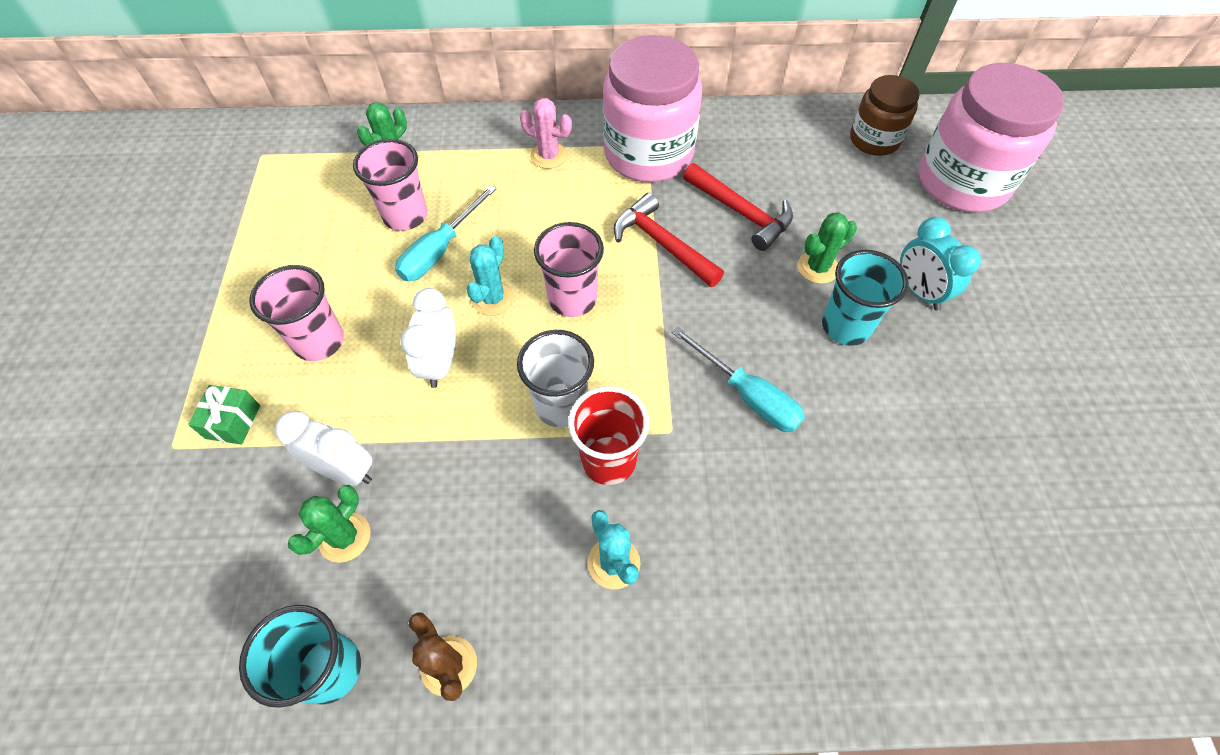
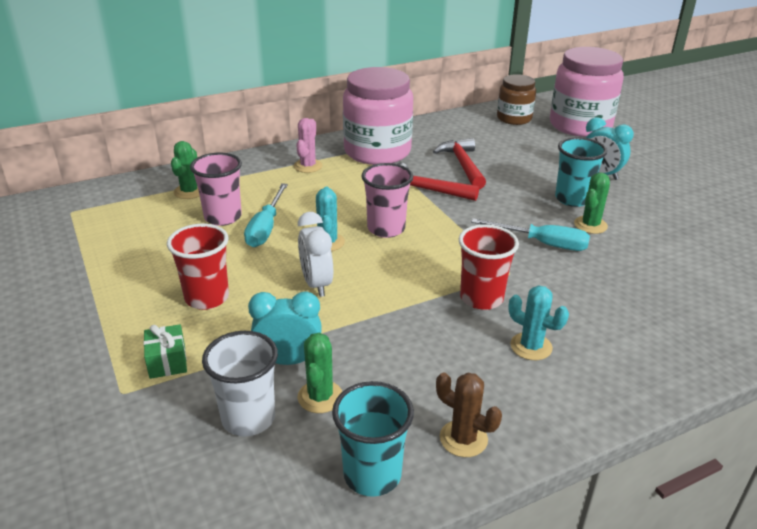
camera: 25 degrees left, 25 degrees down
(319, 341) = (207, 298): pink cup -> red cup
(345, 470) = (288, 361): white clock -> turquoise clock
(549, 156) = (308, 166): pink cactus -> pink cactus turned 75 degrees counterclockwise
(561, 405) = (424, 281): white cup -> white cup (248, 418)
(741, 212) = (462, 165): red hammer -> red hammer turned 120 degrees counterclockwise
(817, 268) = (532, 178): green cactus -> green cactus (590, 225)

